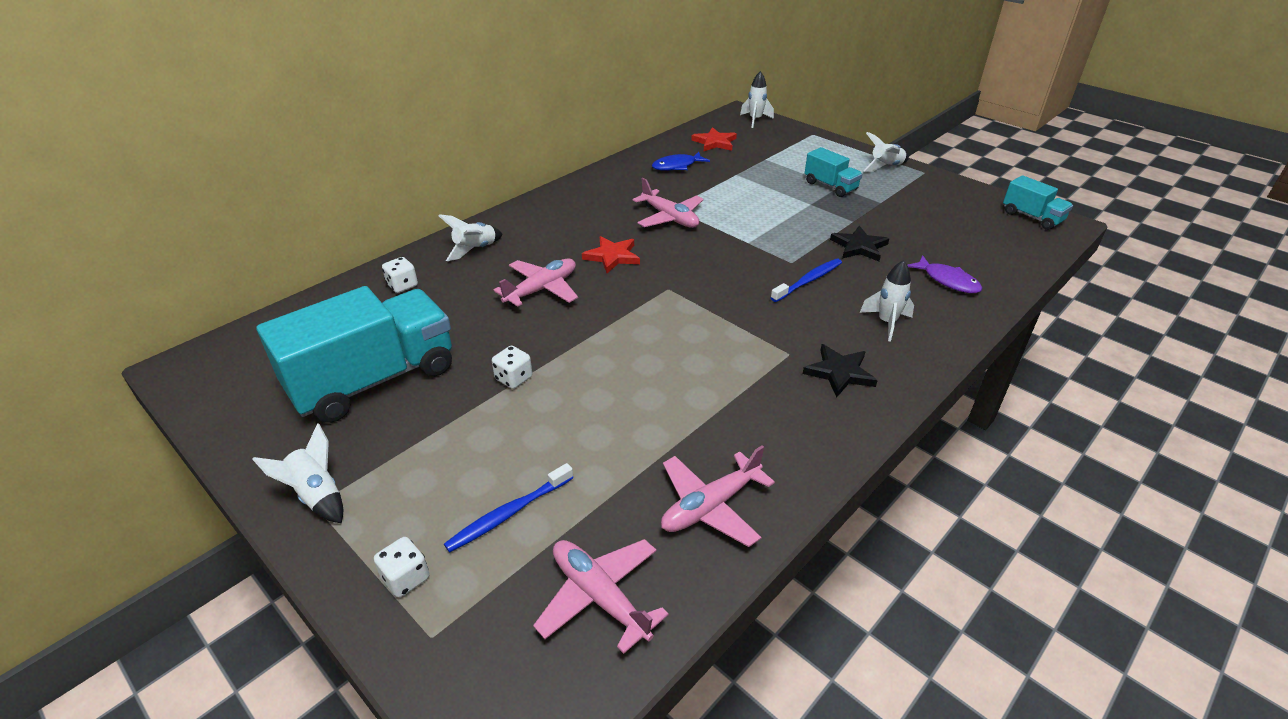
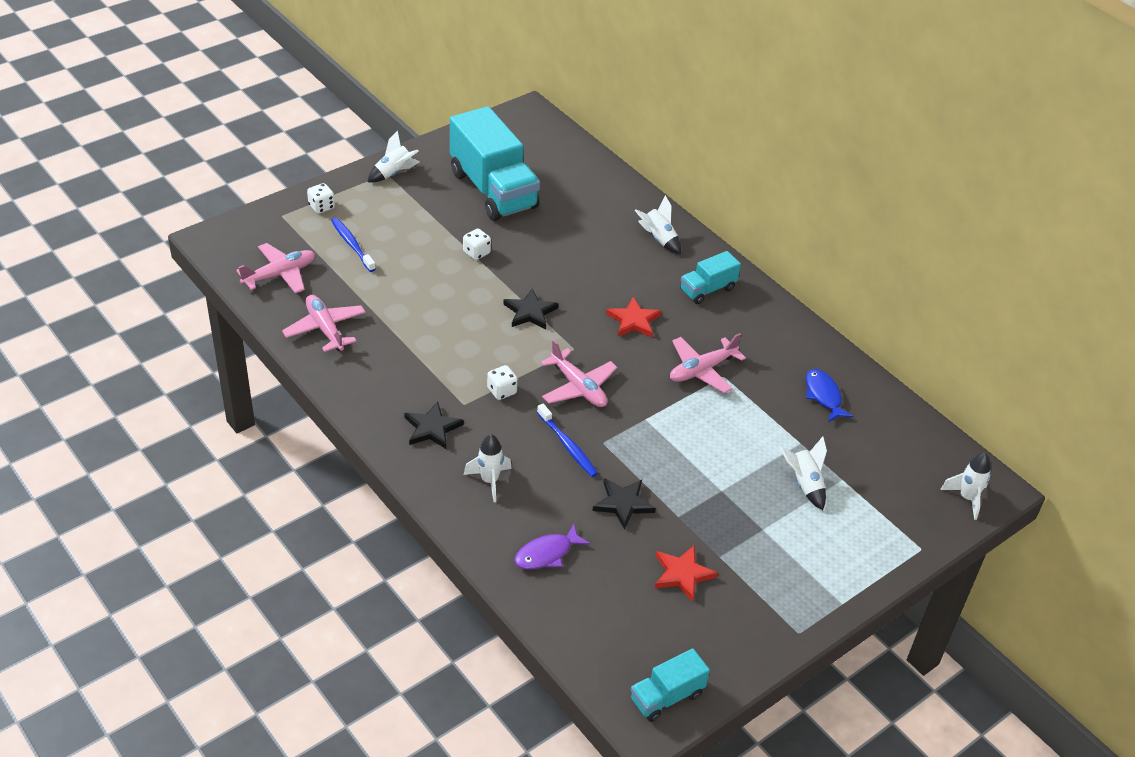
camera: 95 degrees right, 5 degrees up
(402, 285) = (609, 200): white dice -> white dice (502, 391)
(541, 289) = (588, 274): pink plane -> pink plane (578, 387)
(618, 323) = (530, 312): none -> black star
(715, 142) = (891, 441): red star -> red star (682, 574)
(830, 186) = (764, 521): turquoise truck -> turquoise truck (707, 289)
(885, 167) = (814, 594): white rocket -> white rocket (804, 484)

